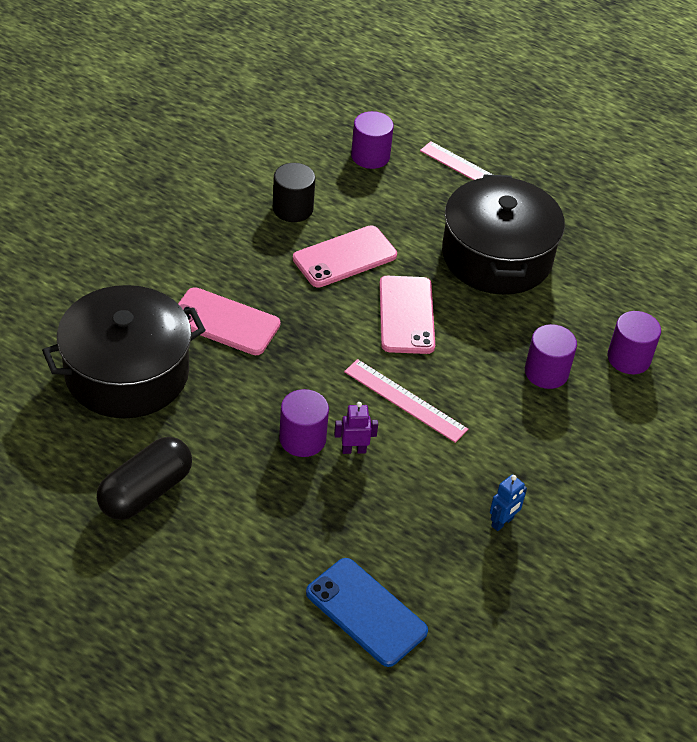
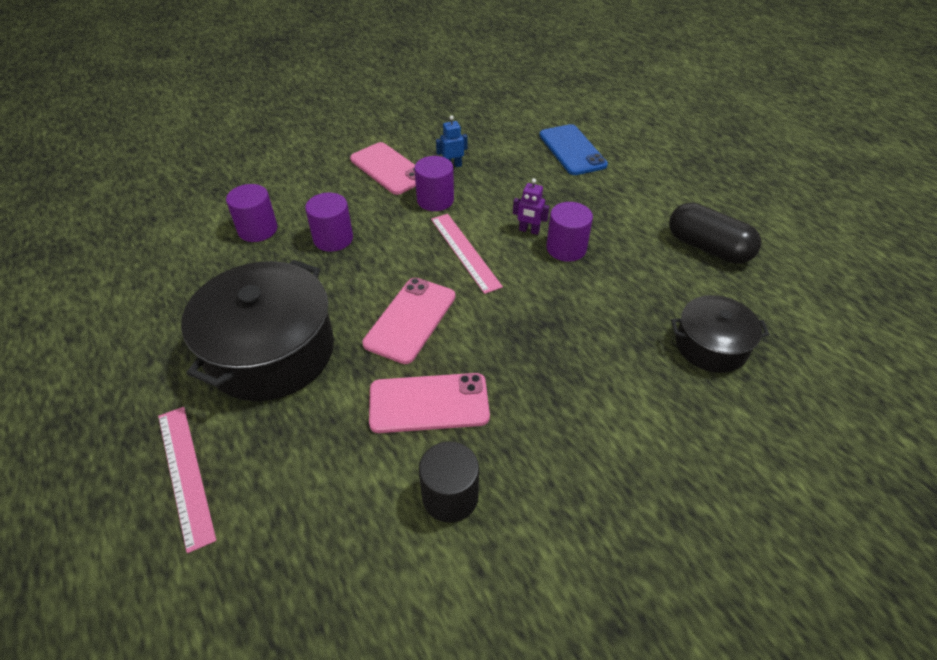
camera: 150 degrees left, 0 degrees up
(127, 373) = (711, 345): black pot -> black pot, size x0.57
(146, 492) = (708, 247): black capsule -> black capsule turned 60 degrees clockwise
(224, 322) = (596, 368): pink phone -> pink phone (388, 169)
(370, 156) = (289, 556): purple cylinder -> purple cylinder (435, 200)

